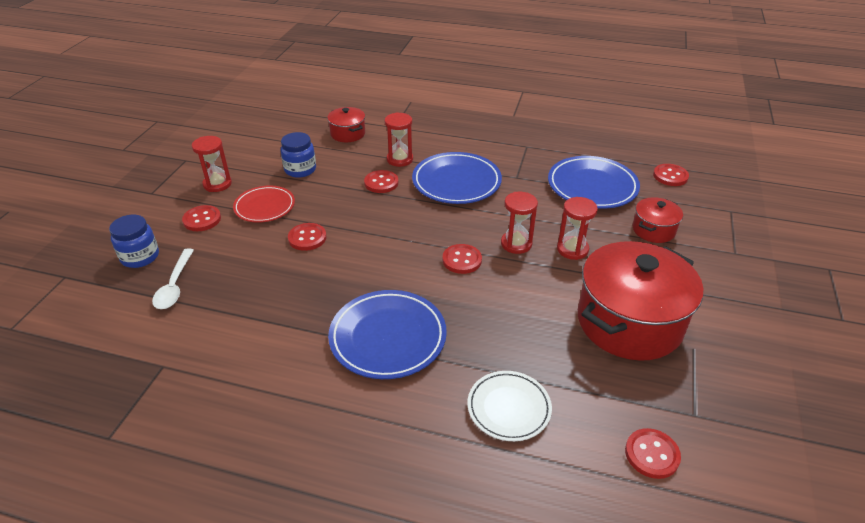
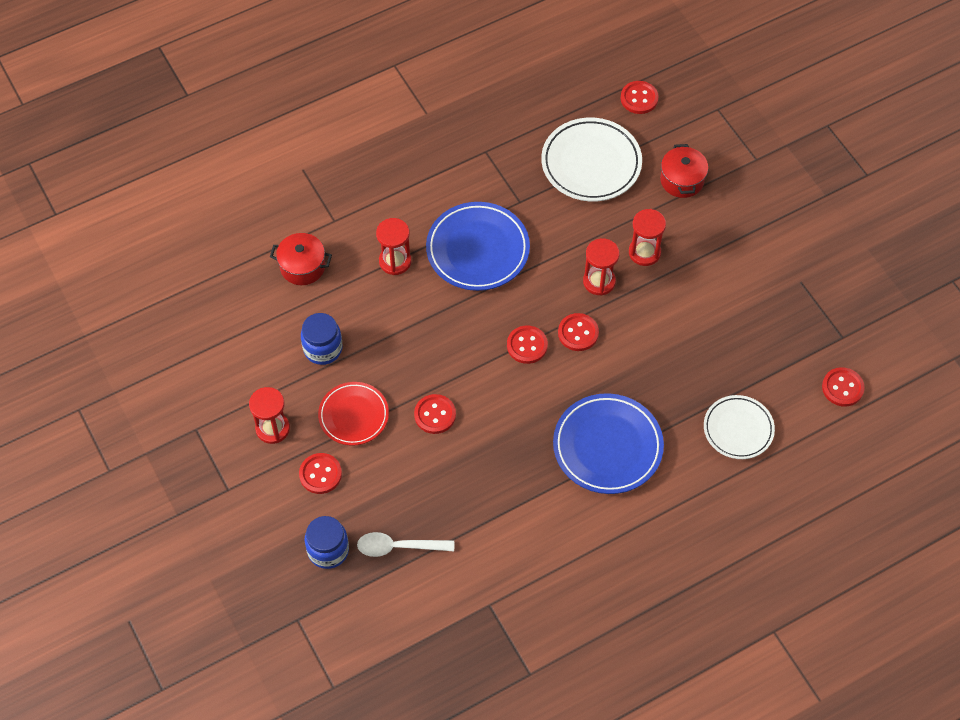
camera: 45 degrees left, 20 degrees up
(174, 286) = (398, 547): white spoon -> white spoon turned 135 degrees clockwise
(381, 183) = (415, 304): red button -> red button (527, 345)
(592, 186) = (591, 163): blue plate -> white plate
(629, 322) = (744, 293): red pot -> none

